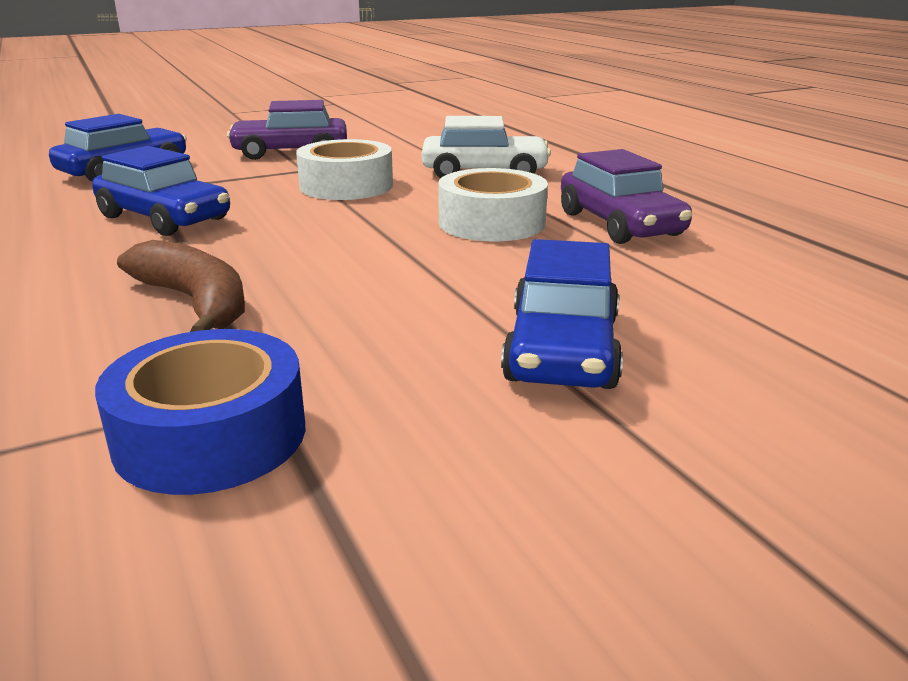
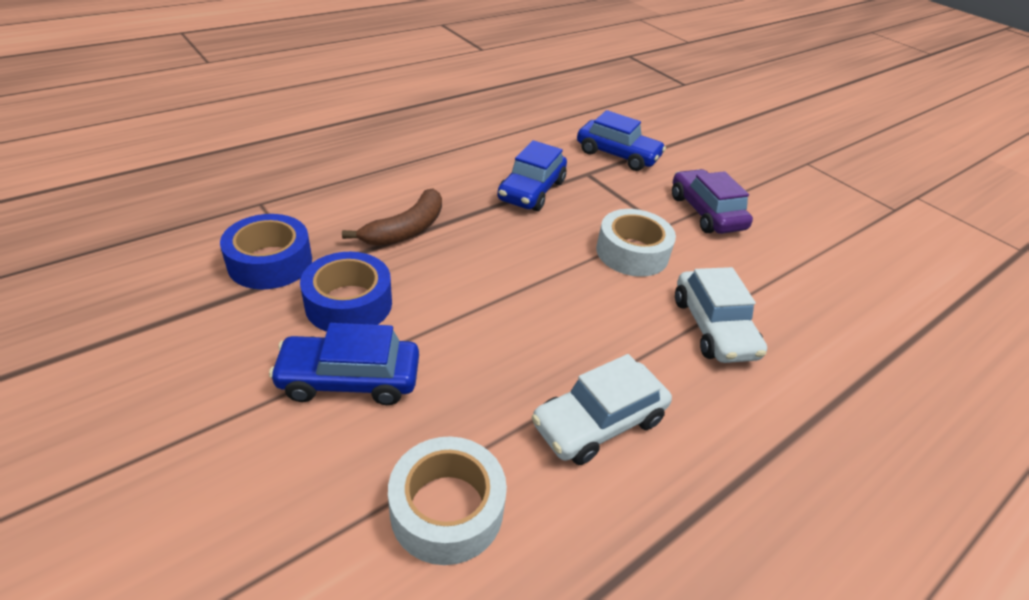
camera: 75 degrees right, 15 degrees up
(382, 351) = (349, 303): none -> blue tape
(492, 223) = (574, 338): white tape -> white tape (447, 509)
(620, 224) = (599, 422): purple car -> white car

